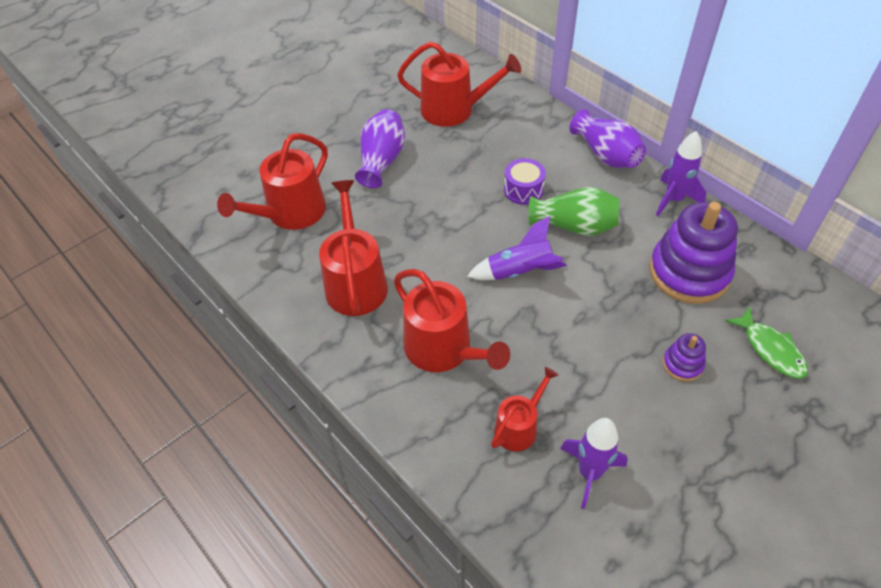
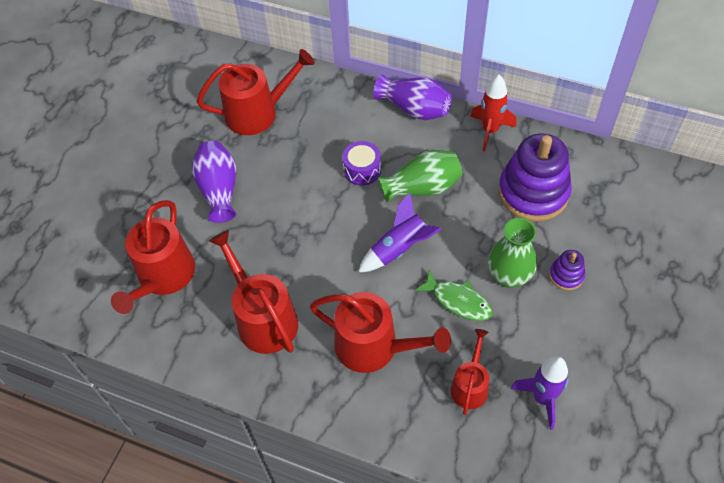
camera: 25 degrees left, 5 degrees up
(619, 340) = (509, 276): none -> green vase
(674, 200) = (490, 131): purple rocket -> red rocket
(770, 349) = (623, 234): green fish -> green fish (458, 301)

